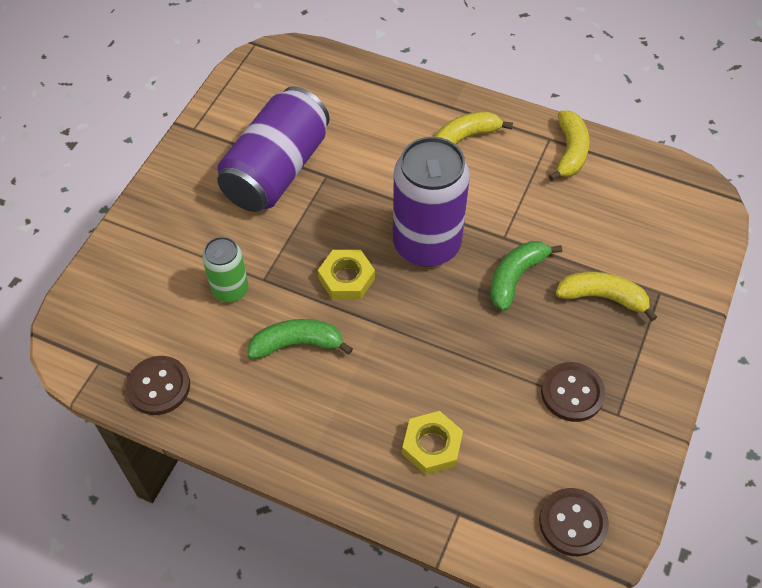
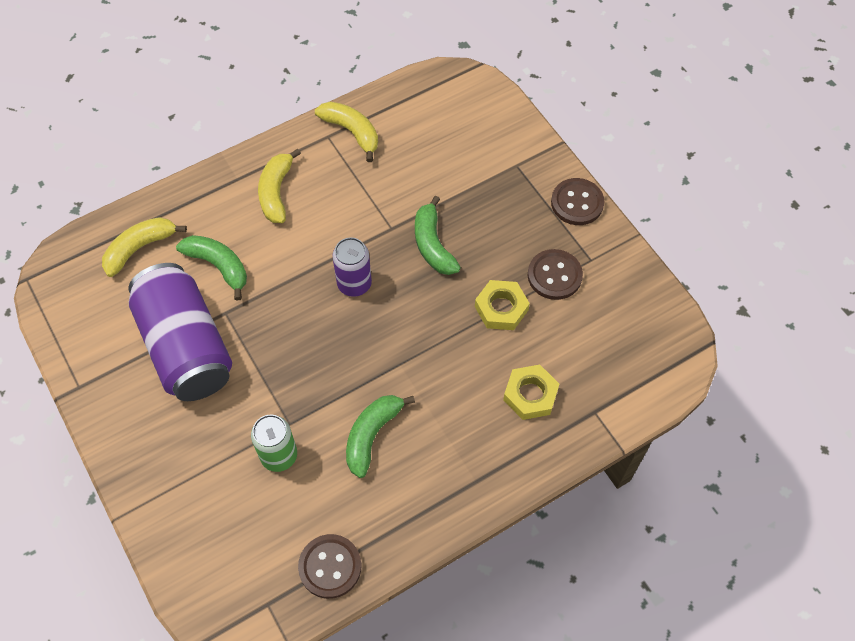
camera: 55 degrees left, 5 degrees up
(346, 279) = (340, 361): yellow nut -> yellow nut (501, 308)
(363, 145) = (218, 266): none -> green banana
(426, 244) = (354, 284): purple can -> purple can, size x0.53
(573, 523) = (650, 344): brown button -> brown button (577, 203)
(602, 297) = (493, 202): yellow banana -> yellow banana (139, 248)

